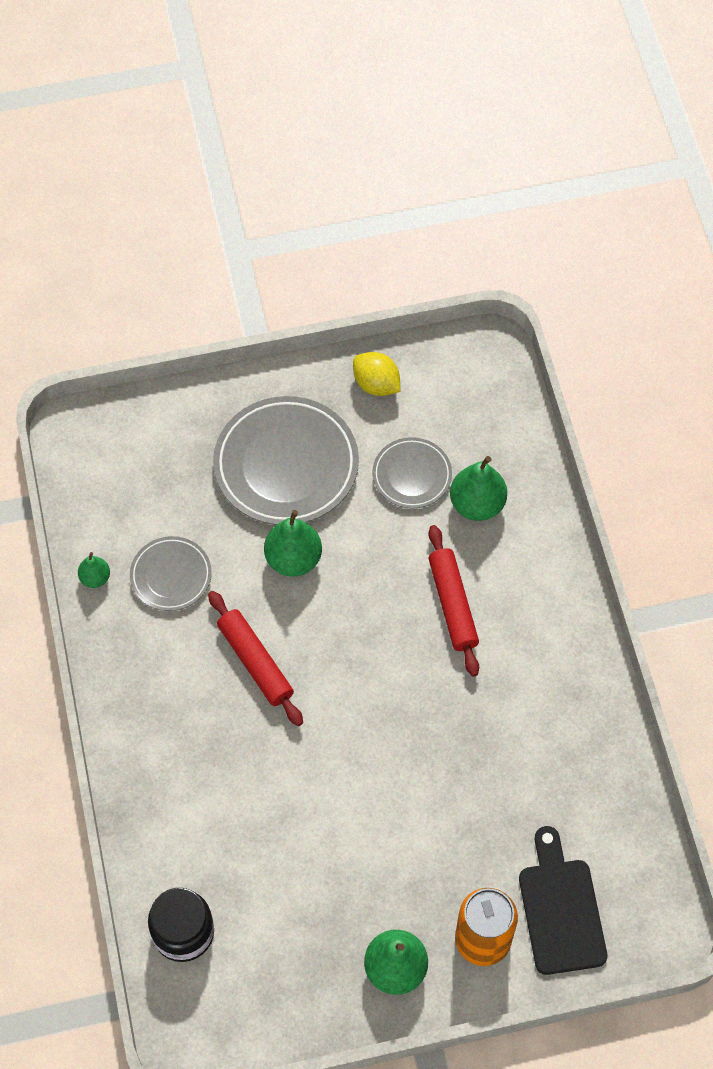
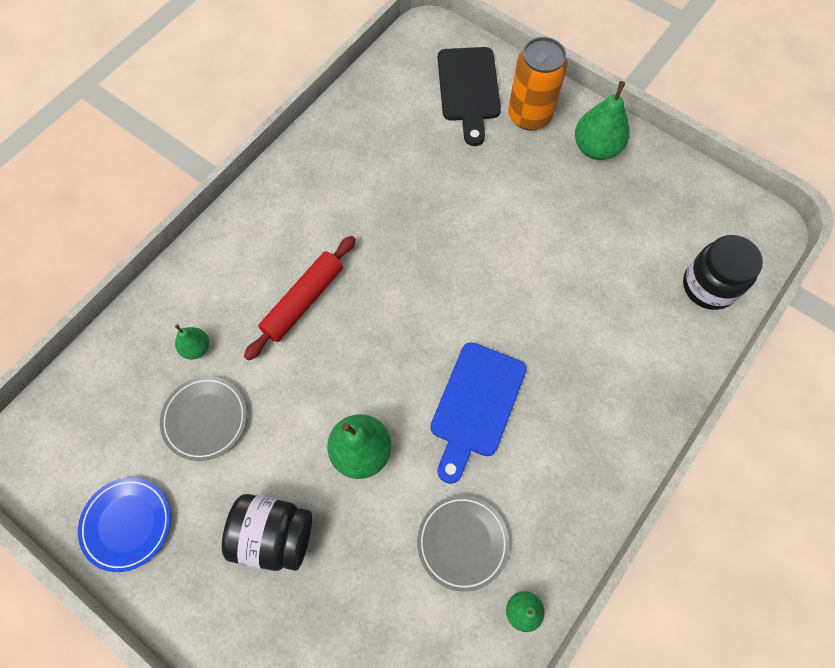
camera: 130 degrees left, 5 degrees up
(255, 662) = (476, 405): red rolling pin -> blue cutting board
(286, 465) = (274, 535): grey plate -> black jar
(376, 384) = (127, 524): yellow lemon -> blue plate
(477, 504) = (196, 348): green pear -> green pear, size x0.55
(560, 909) = (468, 89): black cutting board -> black cutting board turned 45 degrees counterclockwise

